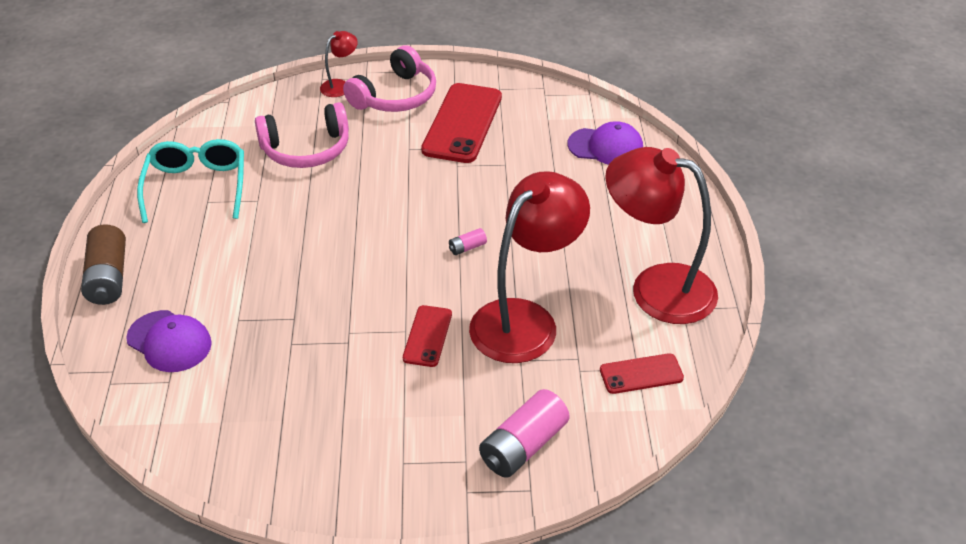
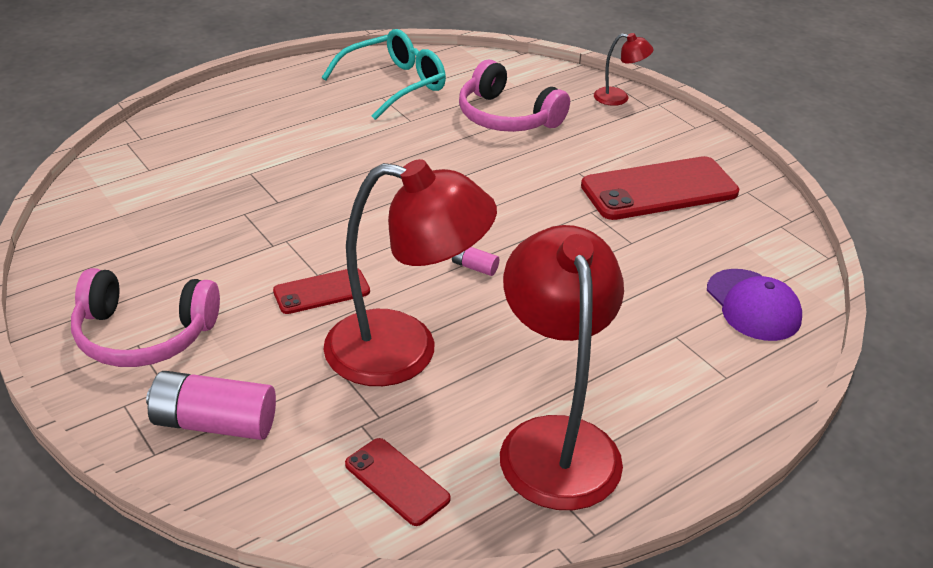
camera: 55 degrees right, 5 degrees down
(108, 278) = (245, 91): brown battery -> none
(169, 341) = (195, 150): purple cap -> none
(395, 96) = (646, 133): pink headphones -> pink headphones (144, 335)

